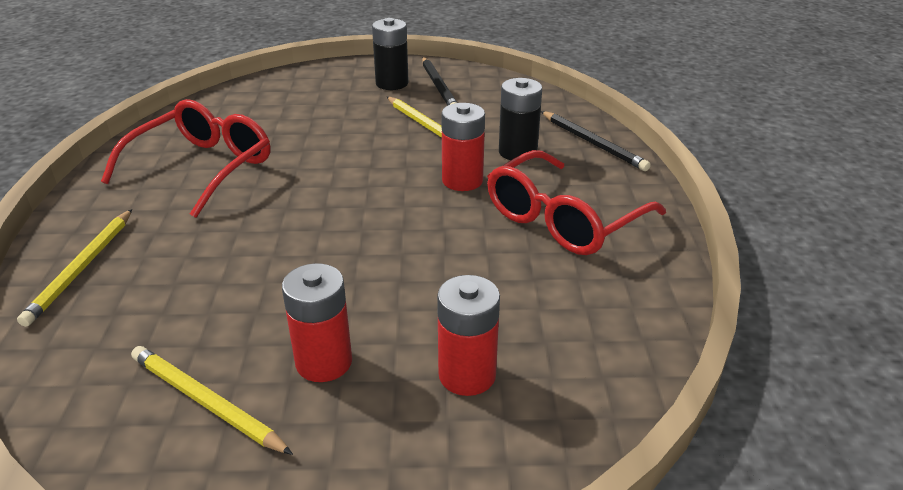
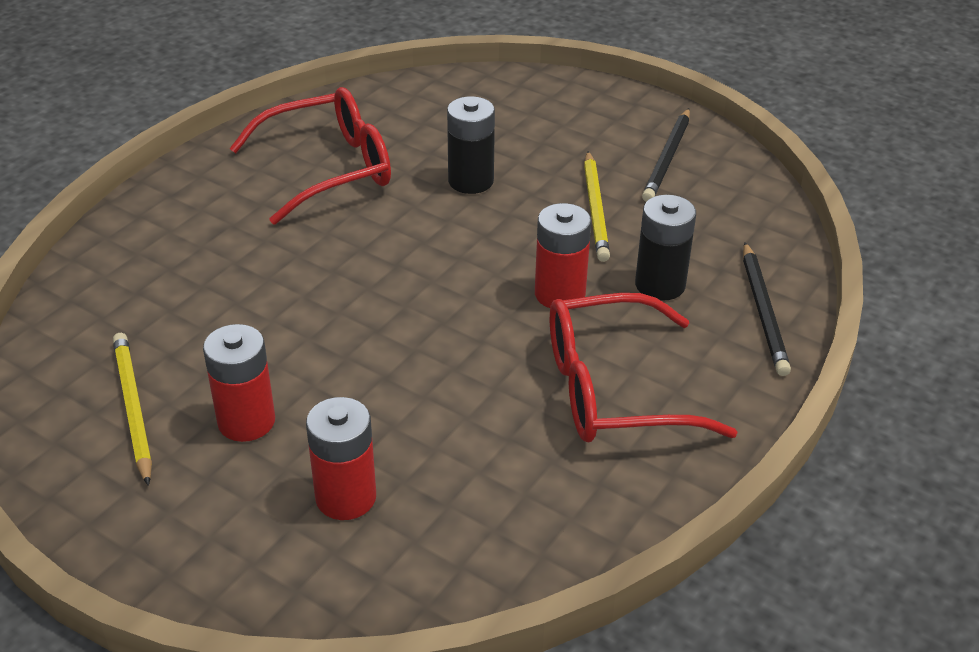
camera: 35 degrees right, 5 degrees up
(82, 268) = (148, 236): yellow pencil -> none
(392, 83) = (618, 133): black battery -> black battery (471, 181)

